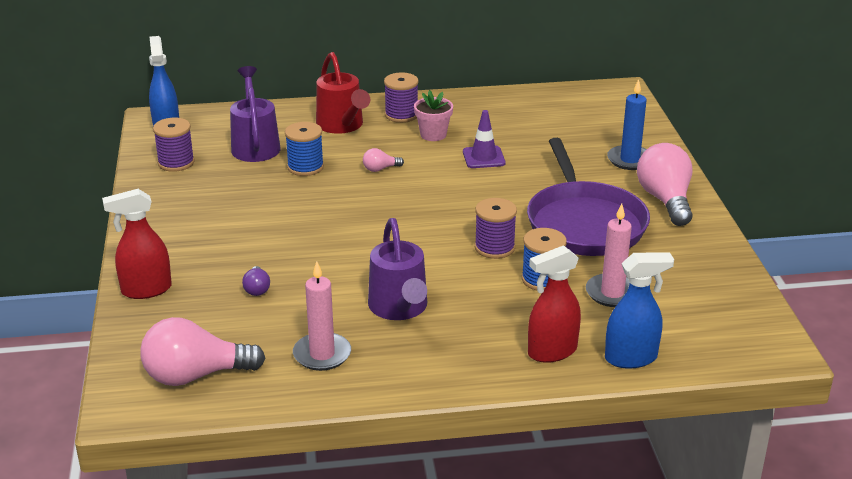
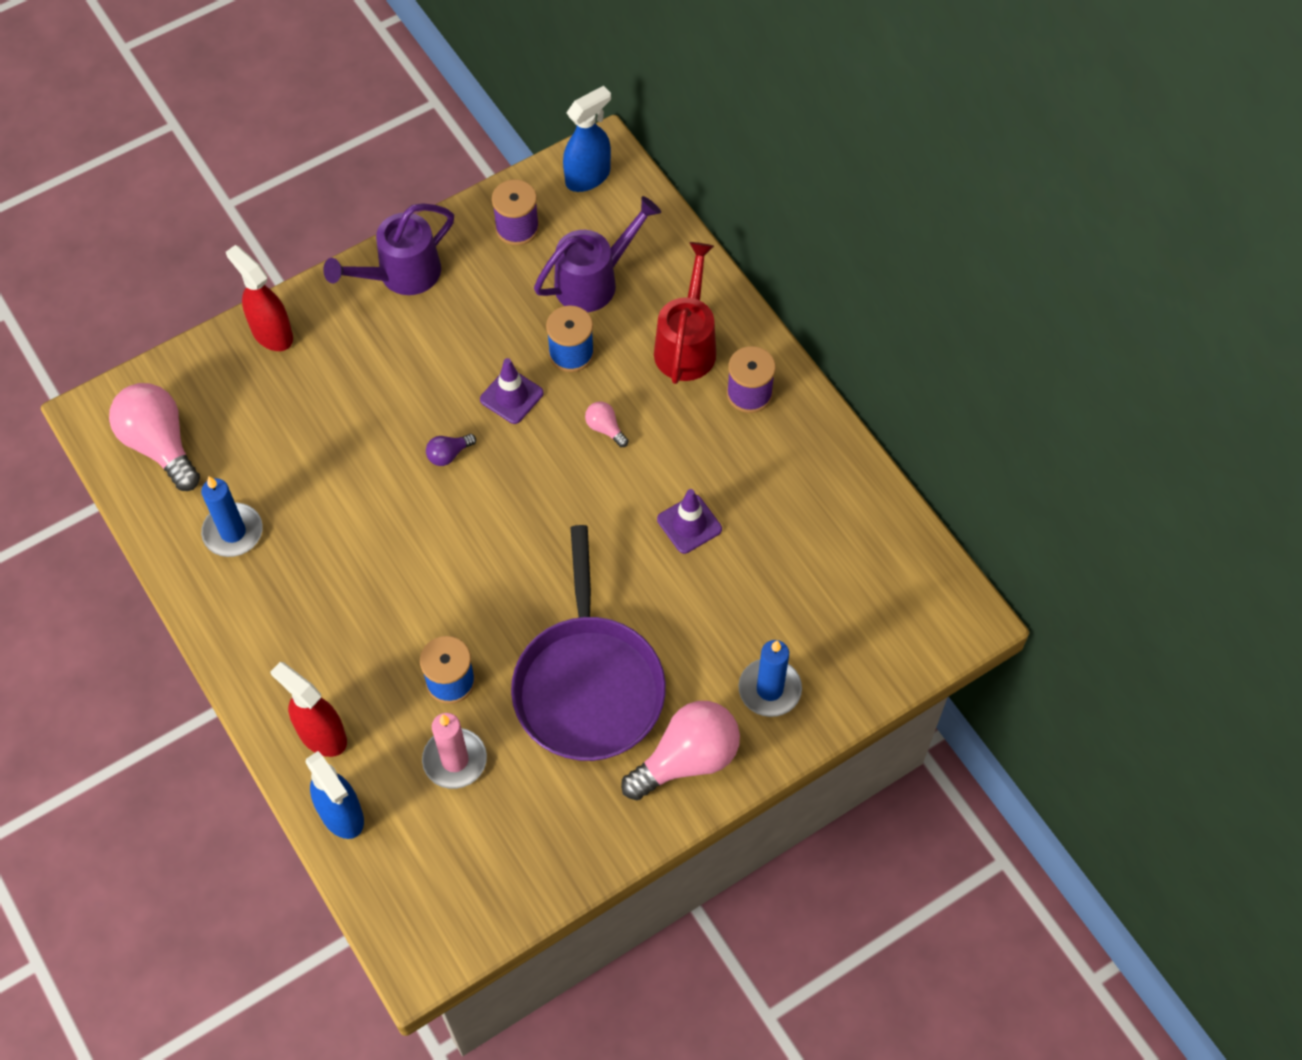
camera: 65 degrees right, 30 degrees up
(257, 289) = (314, 425): purple light bulb -> purple light bulb (448, 454)
(318, 198) = (511, 396): none -> purple traffic cone
(322, 354) = (233, 532): pink candle -> blue candle
(342, 126) = (687, 344): red watering can -> red watering can turned 150 degrees clockwise
(399, 308) = (336, 566): purple watering can -> purple watering can (401, 275)
(433, 135) = (717, 448): pink flower pot -> none
(494, 247) = (492, 611): purple spool -> none
(584, 223) = (588, 686): purple pan -> purple pan turned 60 degrees counterclockwise

